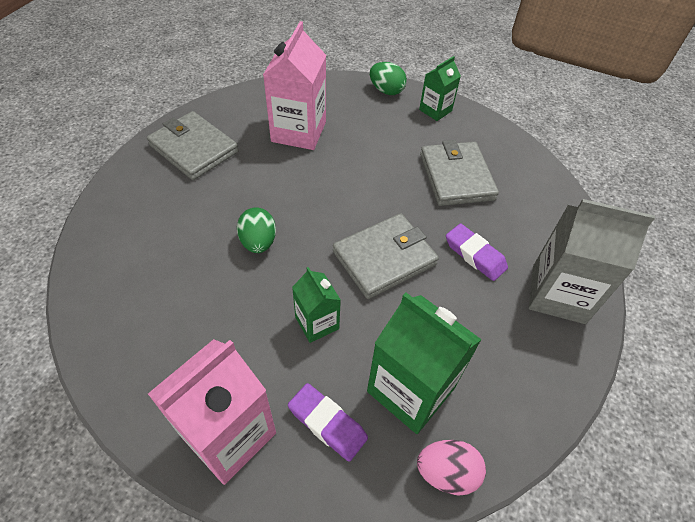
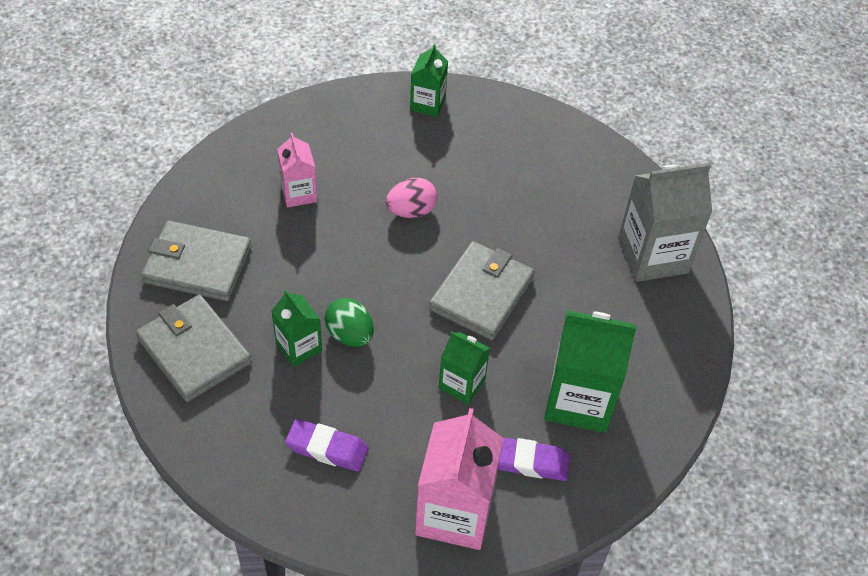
camera: 30 degrees left, 0 degrees up
(214, 234) = (299, 347): none -> green carton
(298, 132) = (299, 193): pink carton -> pink carton, size x0.56
(386, 91) = (359, 100): green egg -> none
(446, 472) = (645, 449): pink egg -> pink egg (411, 211)
(456, 177) = (496, 175): grey wallet -> grey wallet (194, 351)
(475, 255) = (561, 251): purple eraser -> purple eraser (327, 448)

